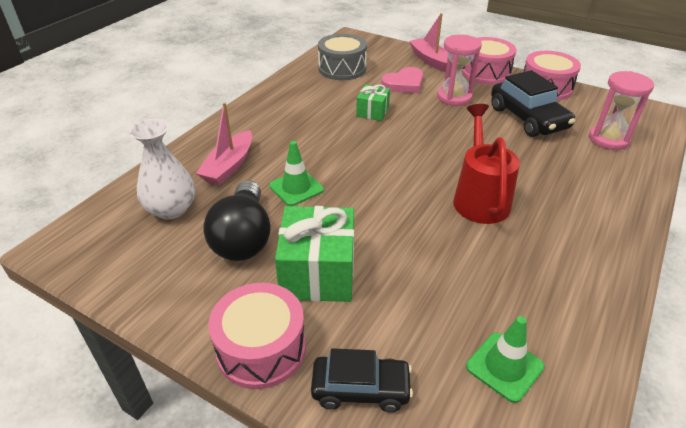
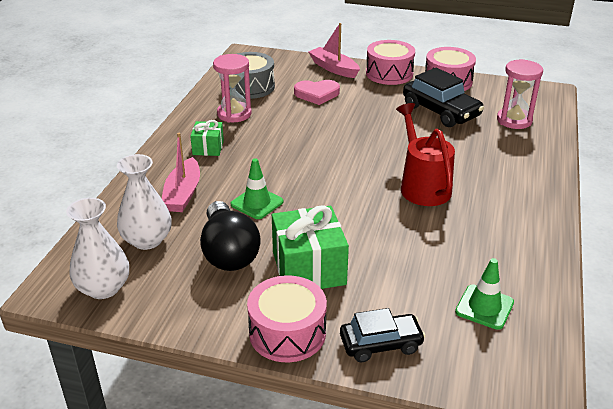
camera: 15 degrees left, 5 degrees down
(104, 254) = (103, 288): none -> white vase
(372, 112) = (298, 124): green gift -> green gift (208, 148)
(404, 84) = (317, 94): pink heart -> pink heart turned 45 degrees clockwise
(454, 97) = (368, 101): pink hourglass -> pink hourglass (234, 114)

